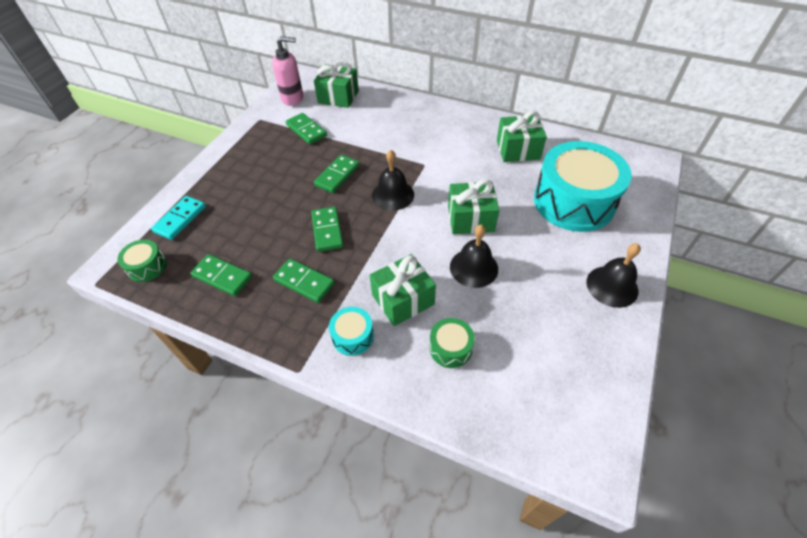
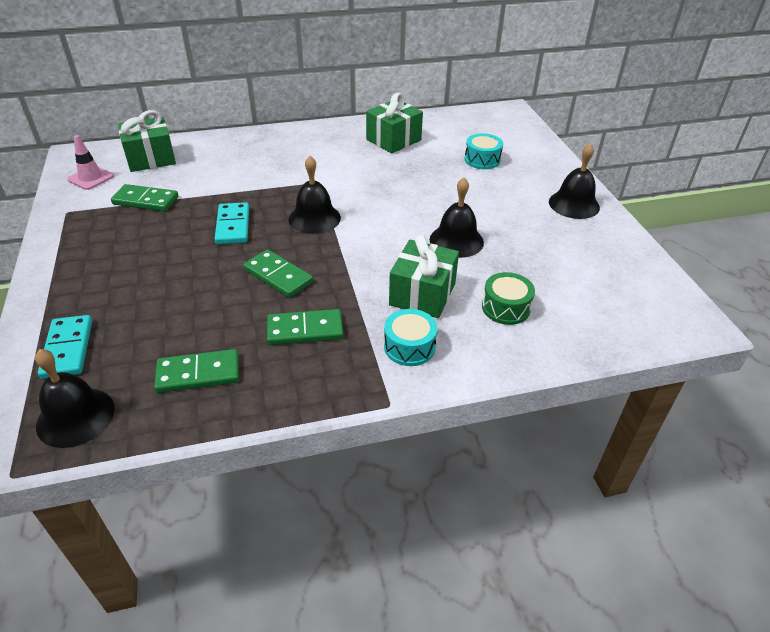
camera: 40 degrees left, 10 degrees down
(147, 266) = (75, 416): green drum -> black bell
(293, 98) = (91, 178): pink soap dispenser -> pink traffic cone
(337, 175) = (233, 226): green domino -> turquoise domino
(470, 219) = (411, 206): green gift -> none
(574, 201) = (482, 160): turquoise drum -> turquoise drum, size x0.43

